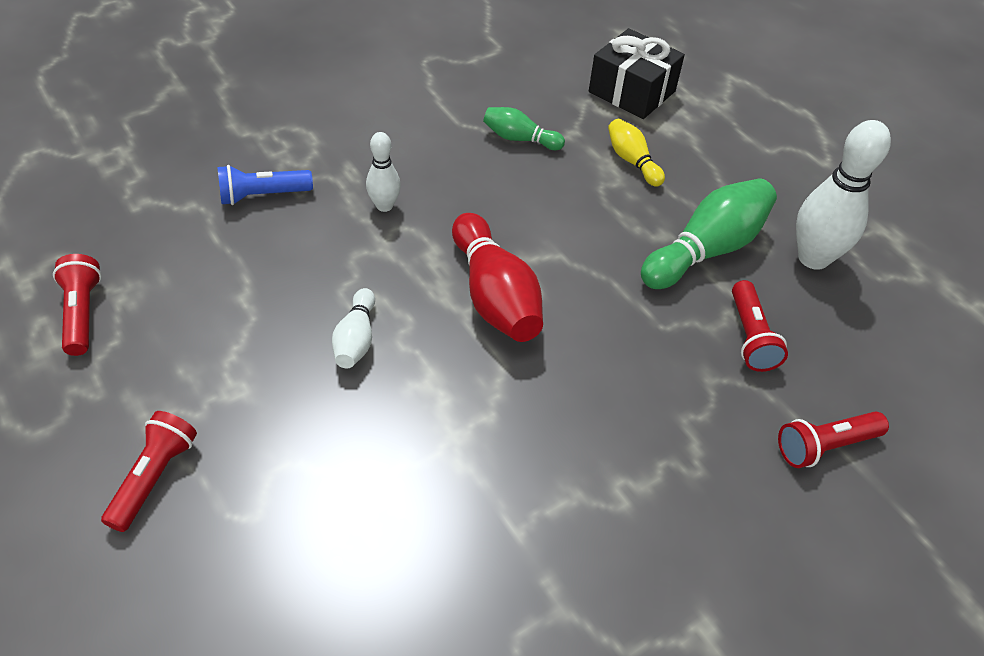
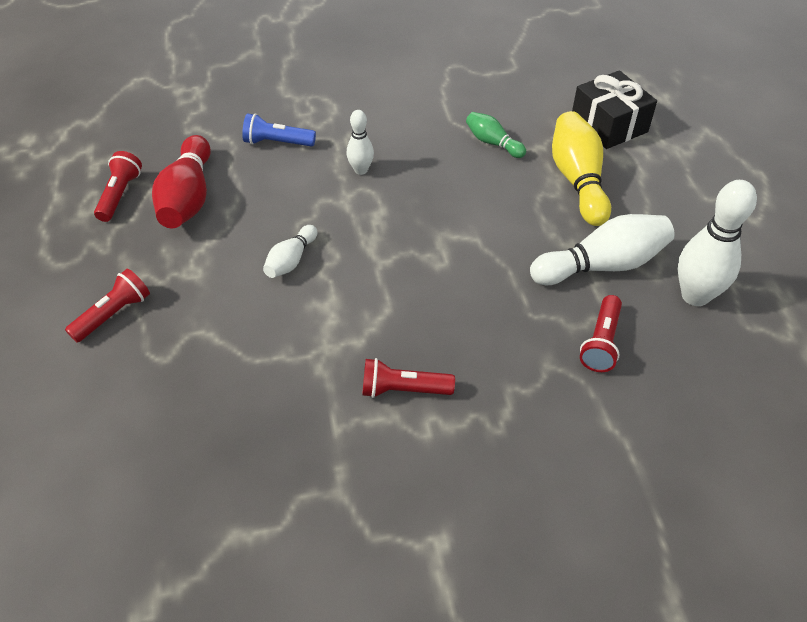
camera: 25 degrees right, 0 degrees up
(494, 296) = (409, 256): red bowling pin -> red bowling pin (188, 198)
(632, 161) = (577, 180): yellow bowling pin -> yellow bowling pin, size x1.81
(706, 250) = (602, 265): green bowling pin -> white bowling pin
(824, 446) = (616, 444): red flashlight -> red flashlight (403, 389)

